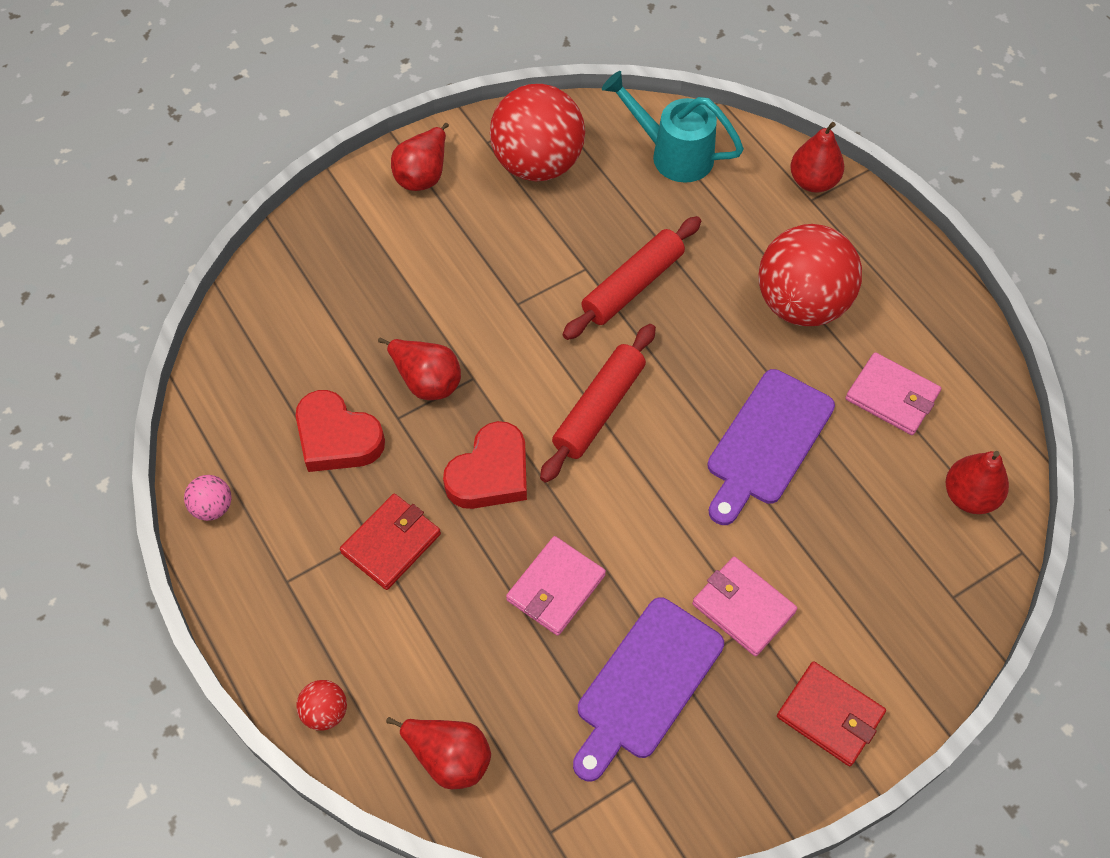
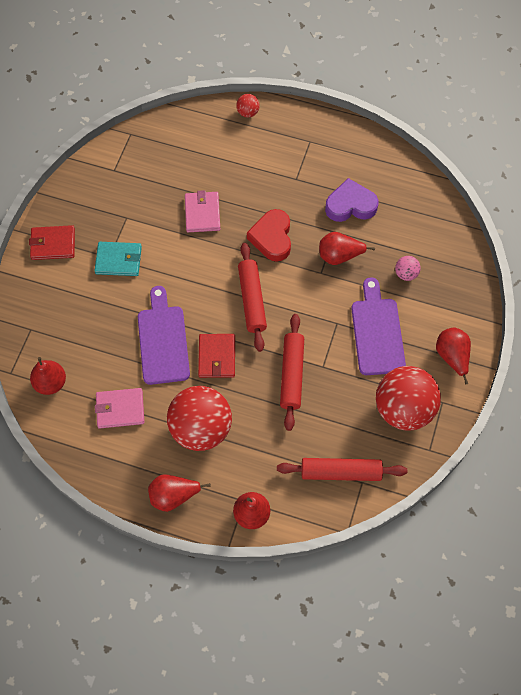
camera: 140 degrees right, 5 degrees up
(213, 507) = (368, 145): pink ball -> pink ball (406, 274)
(337, 438) = (350, 205): red heart -> purple heart
(391, 543) = (284, 182): red wallet -> red wallet (217, 357)
(449, 758) = (188, 130): red pear -> red pear (173, 496)
(645, 684) = (136, 204): purple cutting board -> purple cutting board (377, 332)
(673, 154) = (341, 472): turquoise watering can -> red rolling pin
(743, 608) = (118, 260): pink wallet -> turquoise wallet

